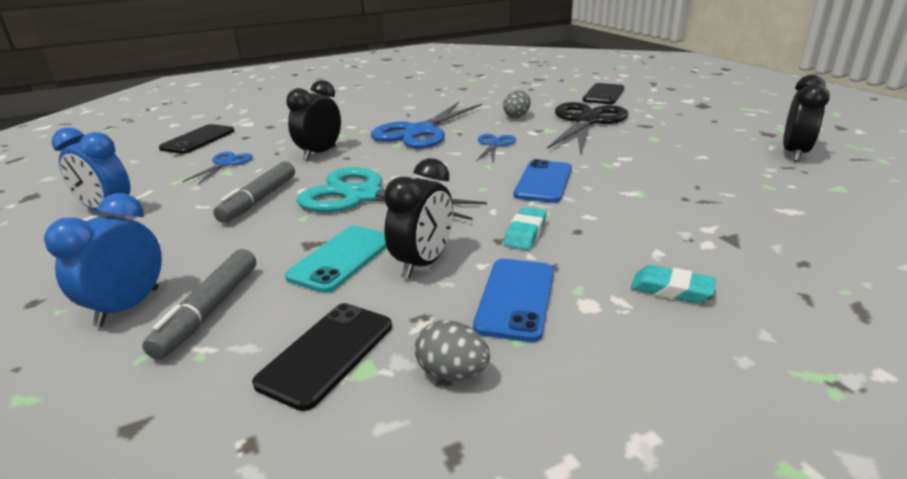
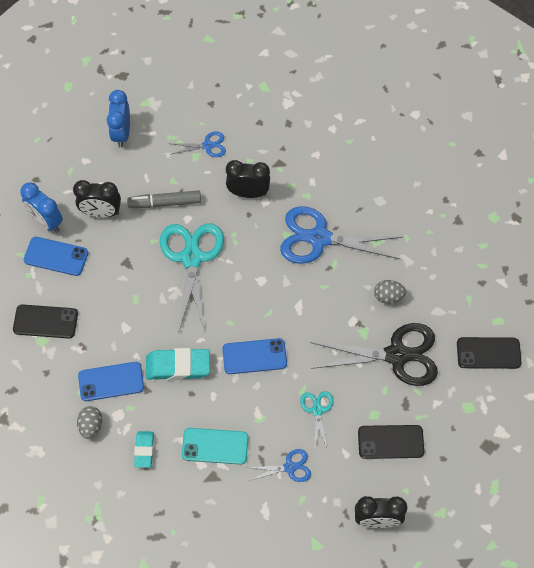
camera: 65 degrees right, 35 degrees up
(128, 307) = (46, 221): blue clock -> blue clock turned 135 degrees counterclockwise
(198, 140) = (241, 95): black phone -> black phone (390, 442)
(209, 310) = (56, 256): grey marker -> blue phone
(341, 258) = (117, 286): turquoise phone -> turquoise phone (215, 446)
(423, 263) = (127, 327): black clock -> black clock (101, 212)
(452, 373) = (51, 374): grey egg -> grey egg (91, 426)
(494, 144) = (312, 302): blue scissors -> blue scissors (290, 467)
(525, 233) = (178, 366): turquoise eraser -> turquoise eraser, size x1.69
(638, 161) = (317, 410): none -> turquoise scissors

